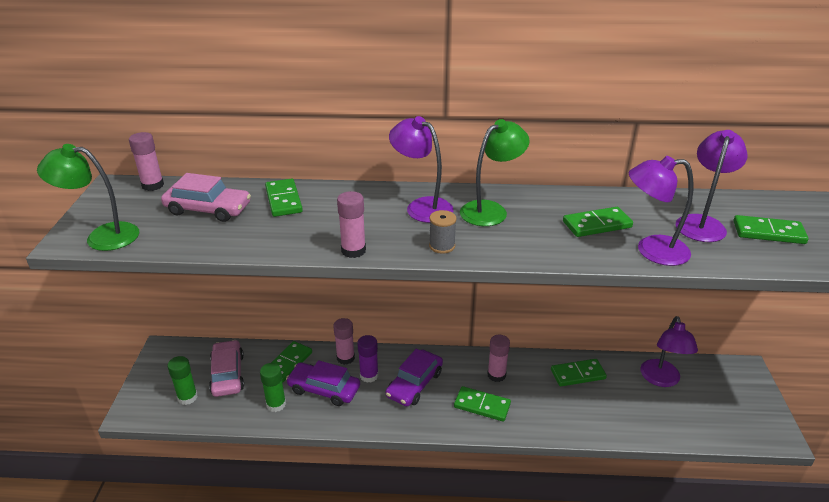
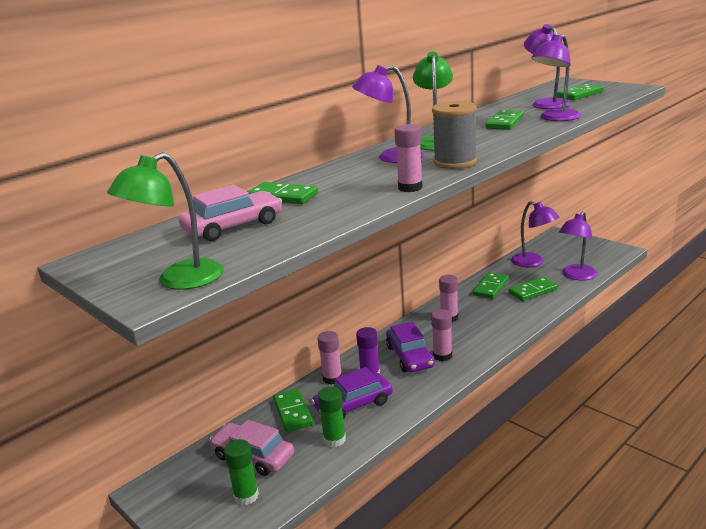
camera: 45 degrees left, 10 degrees down
(153, 185) = (130, 243): pink glue stick -> pink glue stick (442, 355)
(442, 246) = (455, 162): grey spool -> grey spool, size x1.77
(482, 405) = (471, 336): green domino -> green domino (532, 291)
(675, 426) = (576, 276): none -> purple lamp

